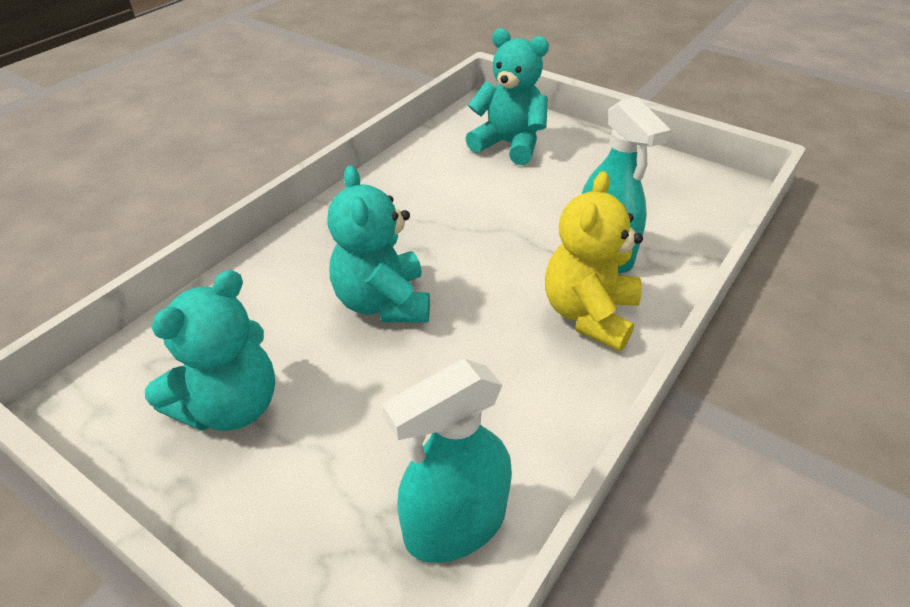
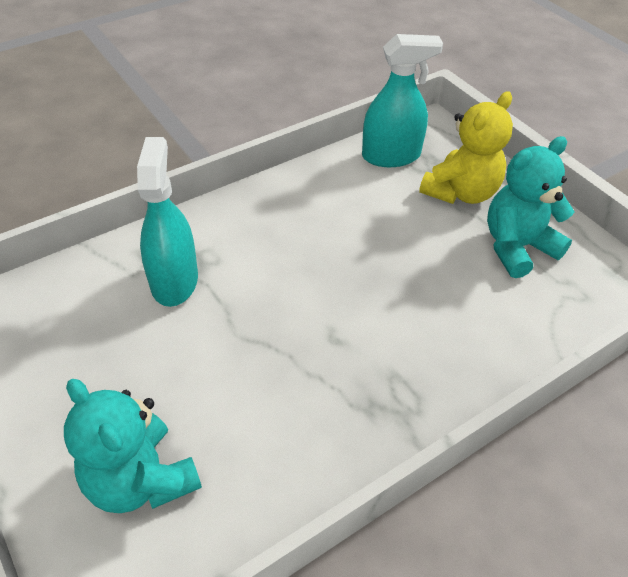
camera: 160 degrees left, 5 degrees up
(383, 302) = (390, 292): turquoise teddy bear -> none
(589, 314) = (234, 234): yellow teddy bear -> yellow teddy bear (461, 192)

